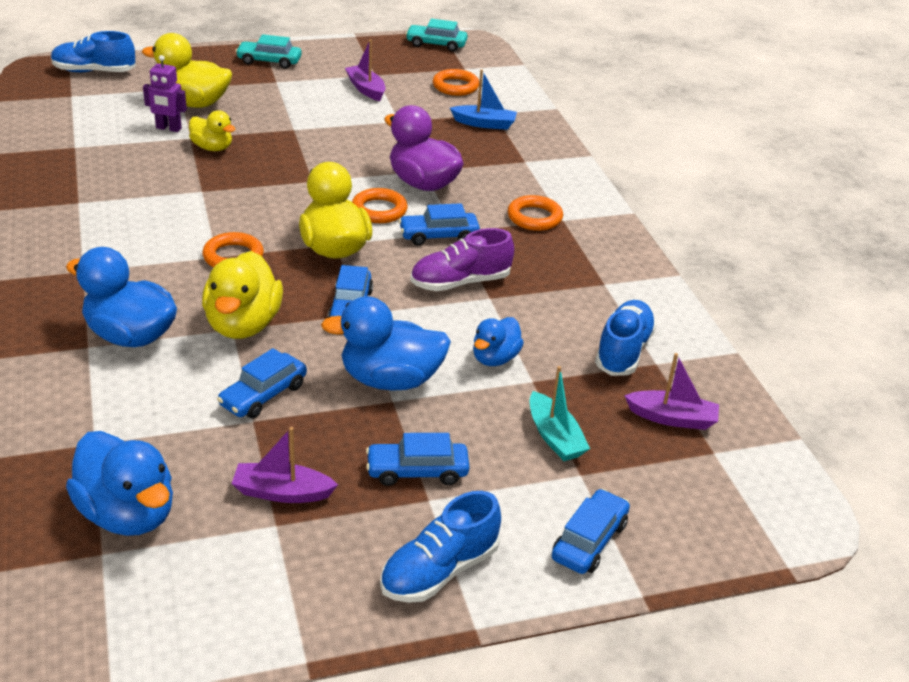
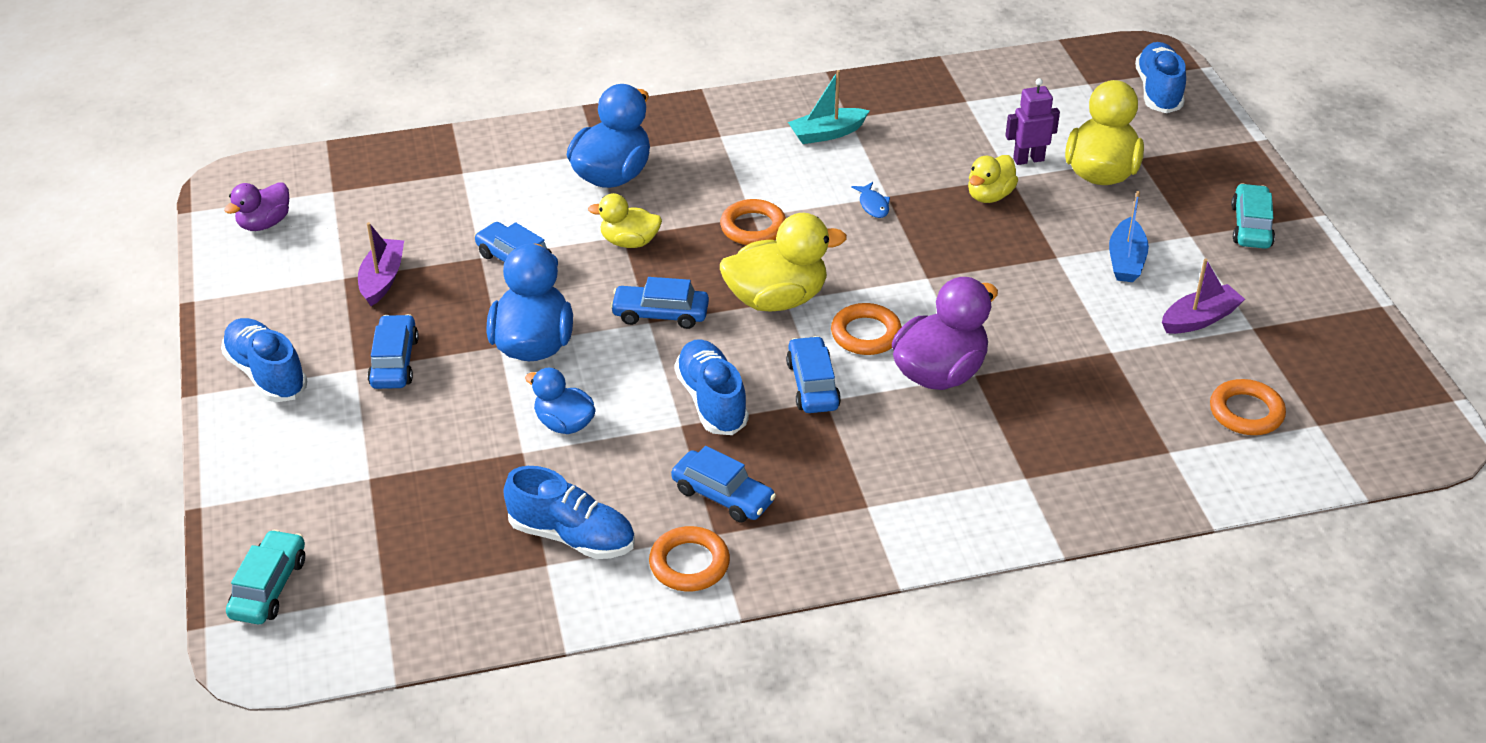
camera: 95 degrees right, 5 degrees up
(128, 514) = (373, 199): blue duck -> none
(157, 613) = (264, 223): none -> purple duck
(168, 128) = (1028, 159): purple robot -> purple robot turned 60 degrees clockwise
(213, 198) = (873, 205): none -> blue fish
(243, 325) = (629, 242): yellow duck -> yellow duck, size x0.59
(436, 44) = (1395, 394): turquoise car -> turquoise car (269, 587)
(460, 282) = (711, 401): purple shoe -> blue shoe
(484, 124) = (1130, 439): blue boat -> blue boat (1126, 260)
(534, 217) = (869, 477): orange ring -> orange ring (689, 564)
(554, 437) = (429, 462): turquoise boat -> turquoise boat (827, 133)
(589, 541) = (277, 476): blue car -> blue car (722, 496)
(672, 418) = (446, 565): purple boat -> none

